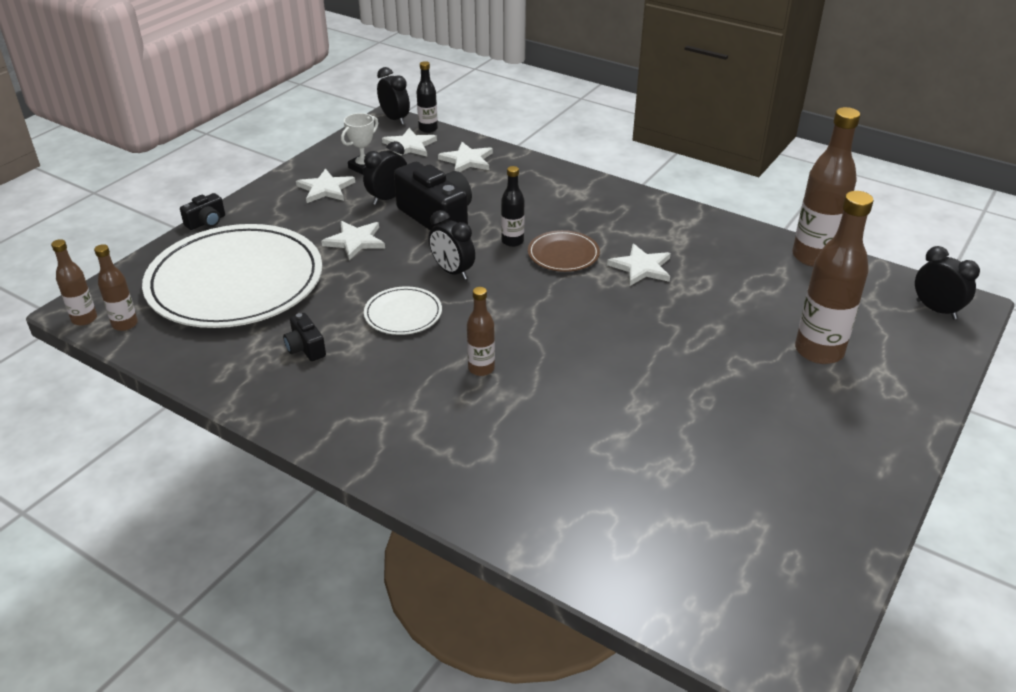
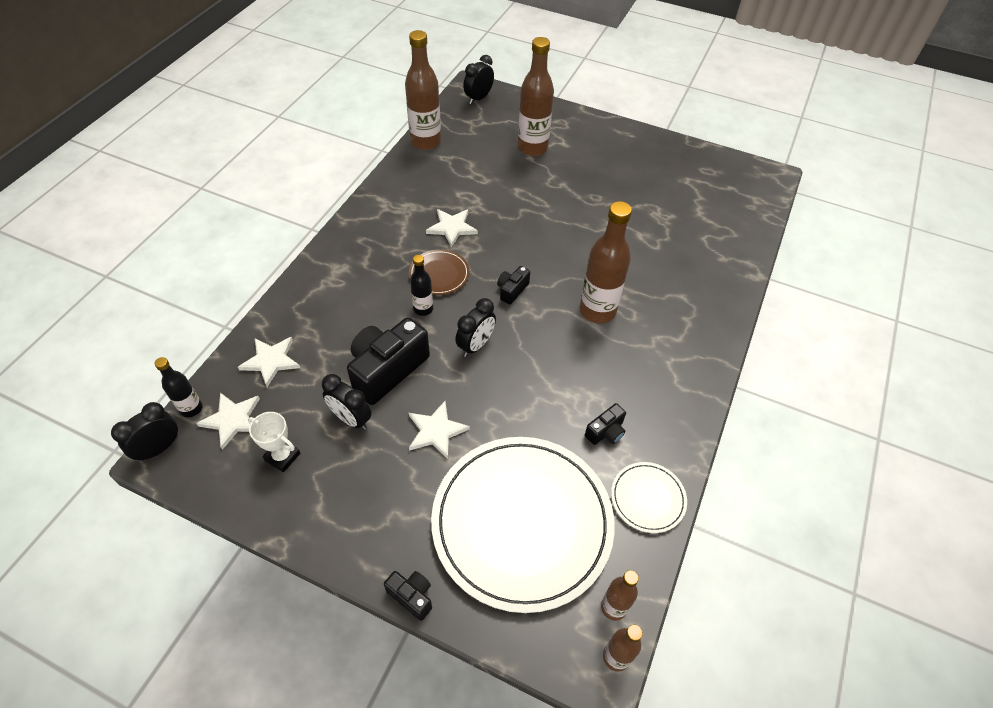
camera: 100 degrees left, 15 degrees up
(325, 189) = (332, 484): white star -> none
(403, 314) = (543, 370): white plate -> white plate (648, 498)
(481, 368) = (597, 310): brown bottle -> brown bottle, size x1.87
(529, 304) = (512, 290): none -> black camera

